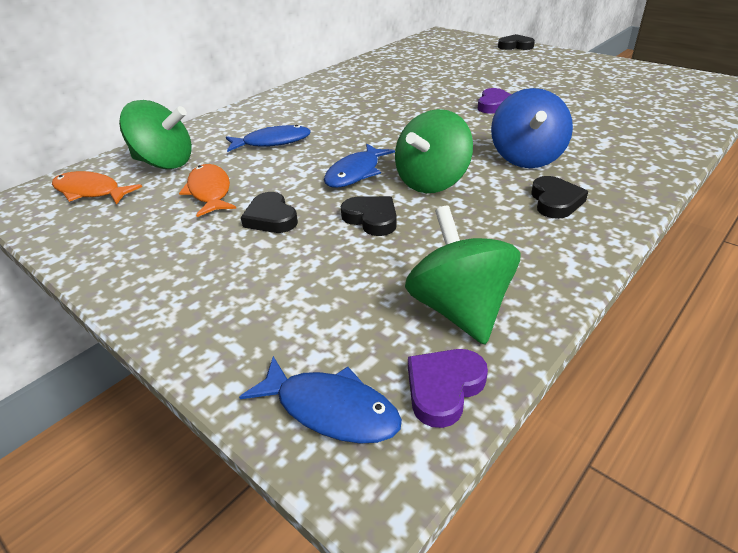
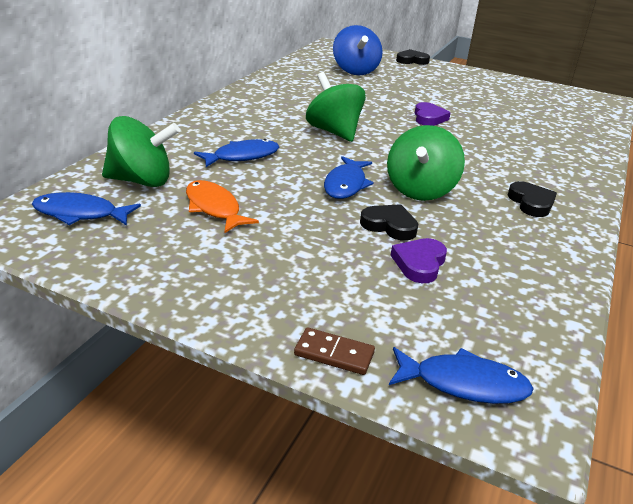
camera: 20 degrees left, 5 degrees down
(91, 192) = (80, 214): orange fish -> blue fish
(215, 354) = (334, 354): none -> brown domino
(271, 218) = (295, 230): black heart -> none
(444, 388) = (538, 356): purple heart -> purple heart (419, 263)
(459, 309) = (512, 295): green spinning top -> green spinning top (334, 132)
(526, 158) = (486, 166): blue spinning top -> blue spinning top (355, 71)

